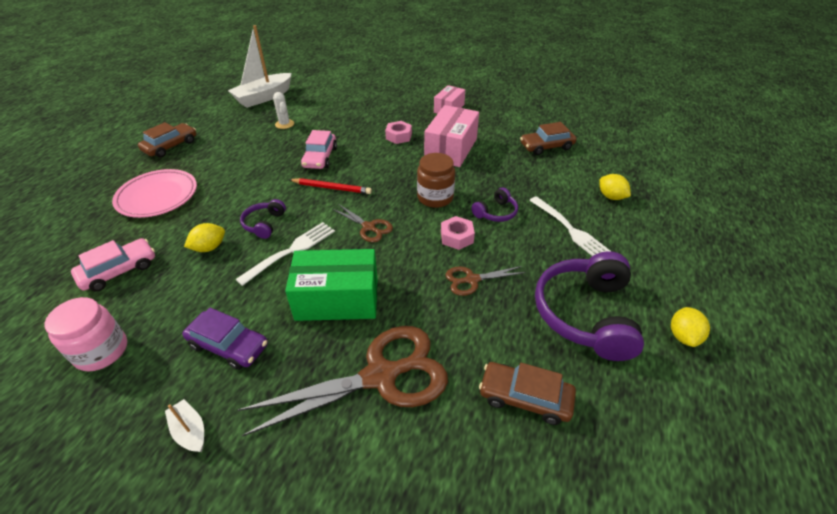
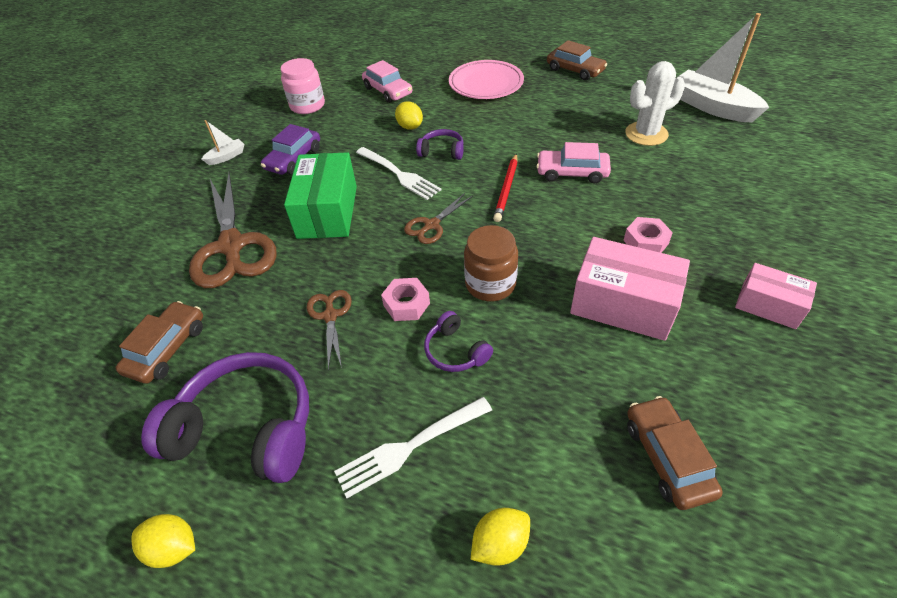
camera: 95 degrees right, 5 degrees up
(284, 124) = (646, 134): white cactus -> white cactus, size x1.64

